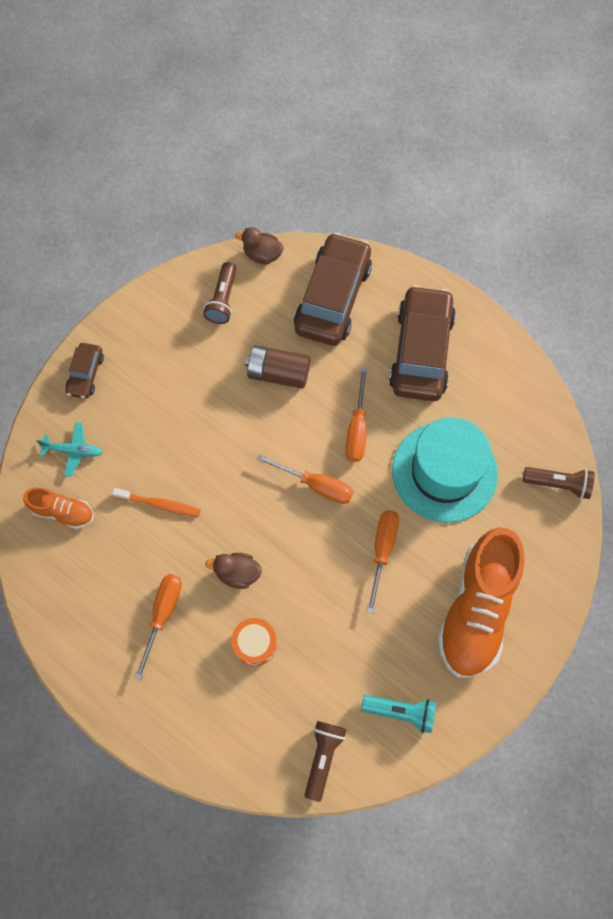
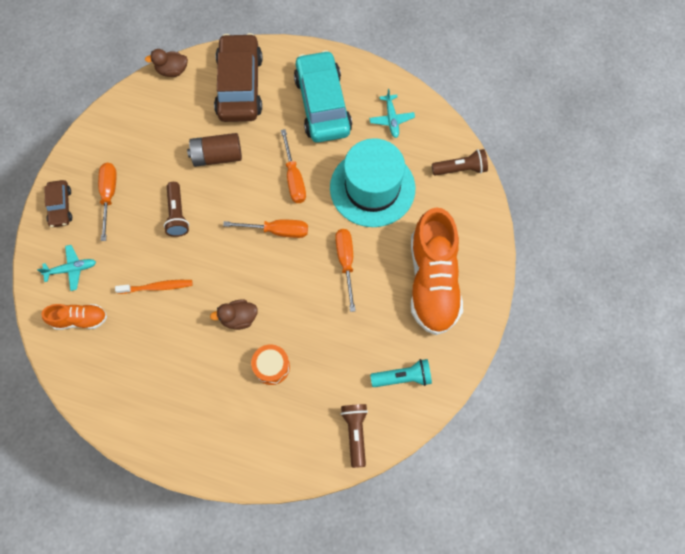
camera: 20 degrees left, 0 degrees up
(162, 615) = (190, 371): orange screwdriver -> orange screwdriver (109, 196)
(223, 300) = (152, 114): brown flashlight -> brown flashlight (177, 214)
(421, 351) = (322, 104): brown car -> turquoise car
(496, 395) = (391, 119): none -> turquoise plane

